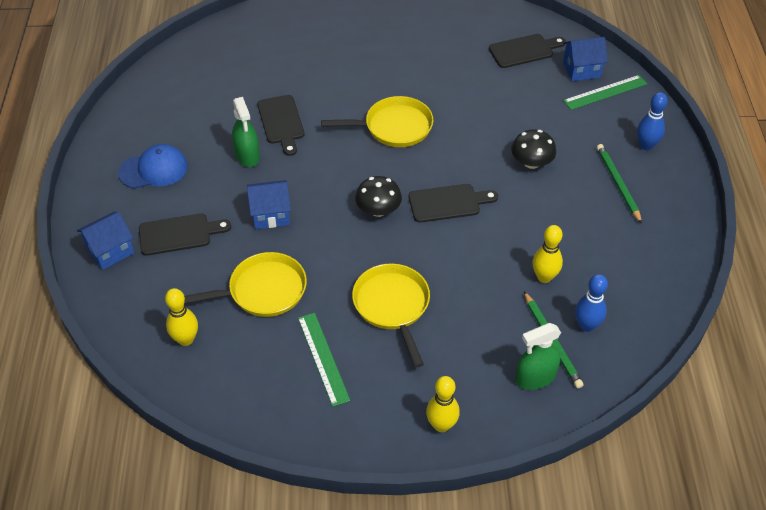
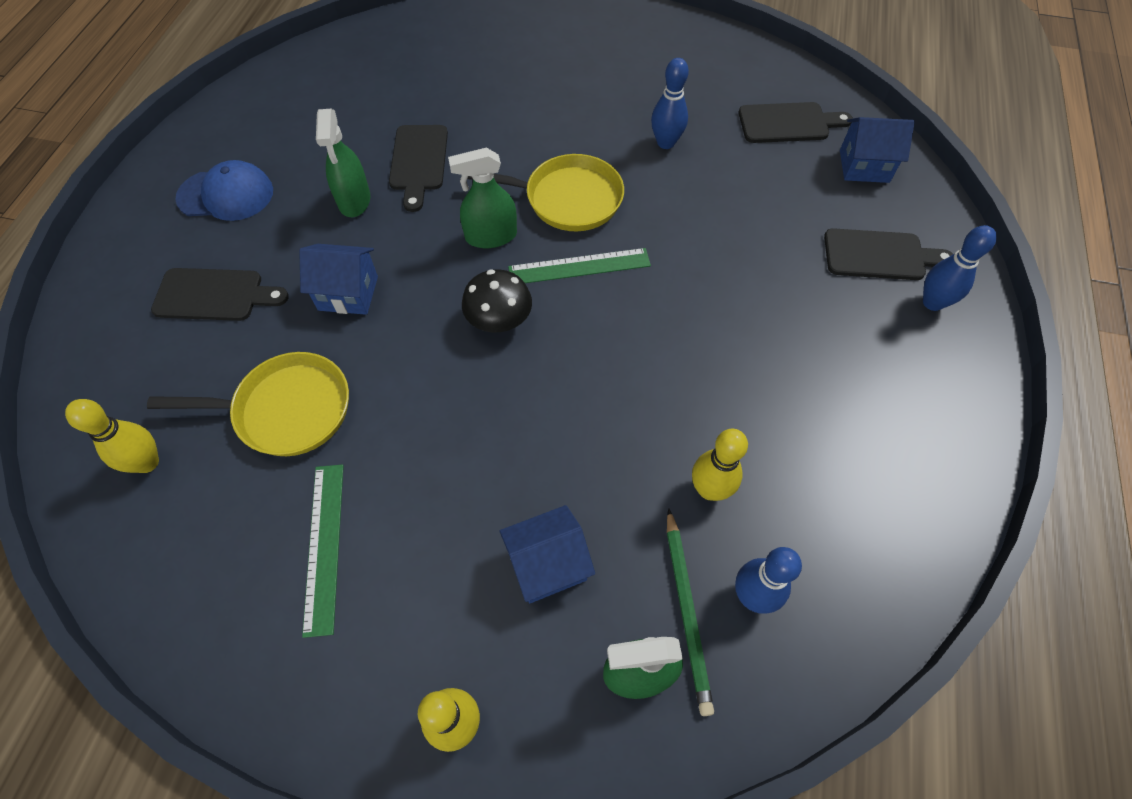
camera: 15 degrees right, 10 degrees up
(110, 251) = (115, 299): blue house -> blue house (547, 565)
(352, 160) = (491, 236): none -> green spray bottle
(392, 306) = (460, 483): yellow pan -> none
(446, 78) = (665, 143): none -> blue bowling pin
(448, 203) = (603, 330): black cutting board -> black cutting board (879, 255)
(531, 162) = (748, 293): black mushroom -> none
(605, 92) = (890, 206): green ruler -> green ruler (579, 266)
(618, 184) = (871, 356): green pencil -> none

